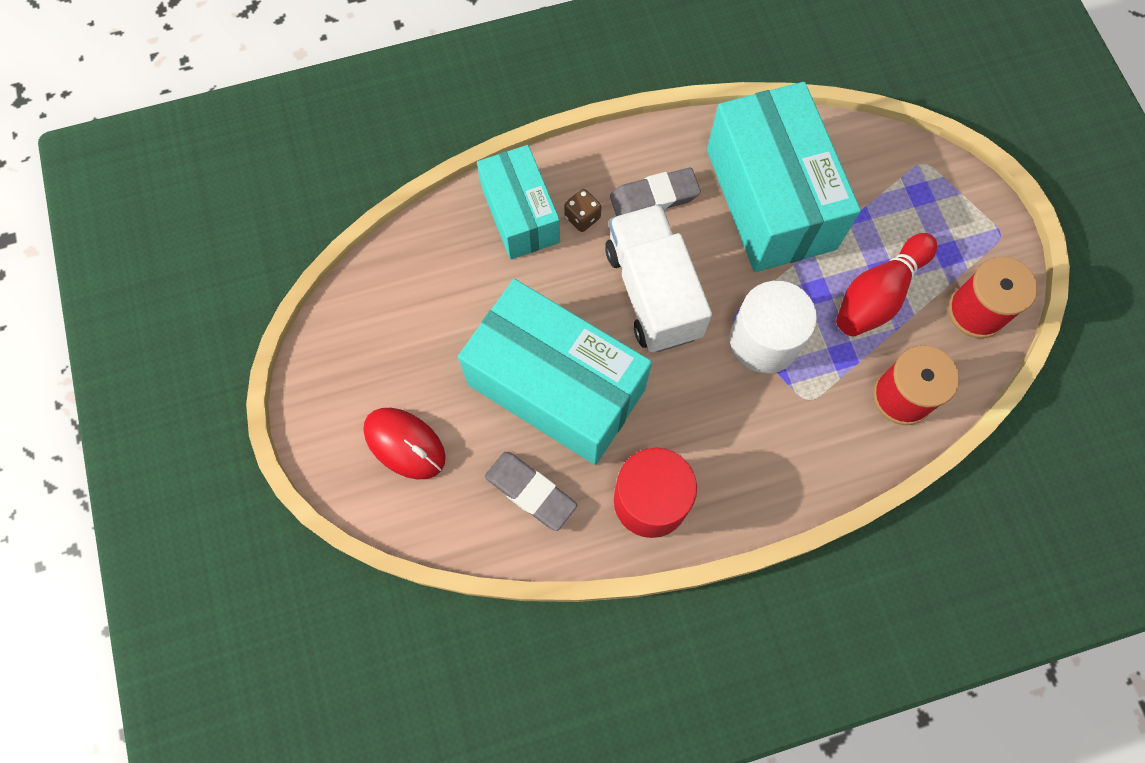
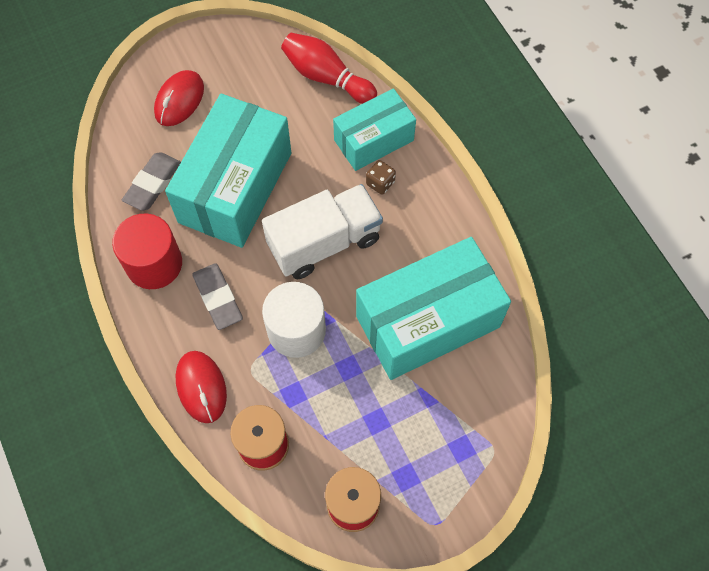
camera: 80 degrees right, 5 degrees down
(654, 197) = (409, 232): grey eraser -> grey eraser (218, 298)
(825, 459) = (201, 387): none -> red mouse
(878, 295) = (353, 418): red bowling pin -> red bowling pin (326, 77)

